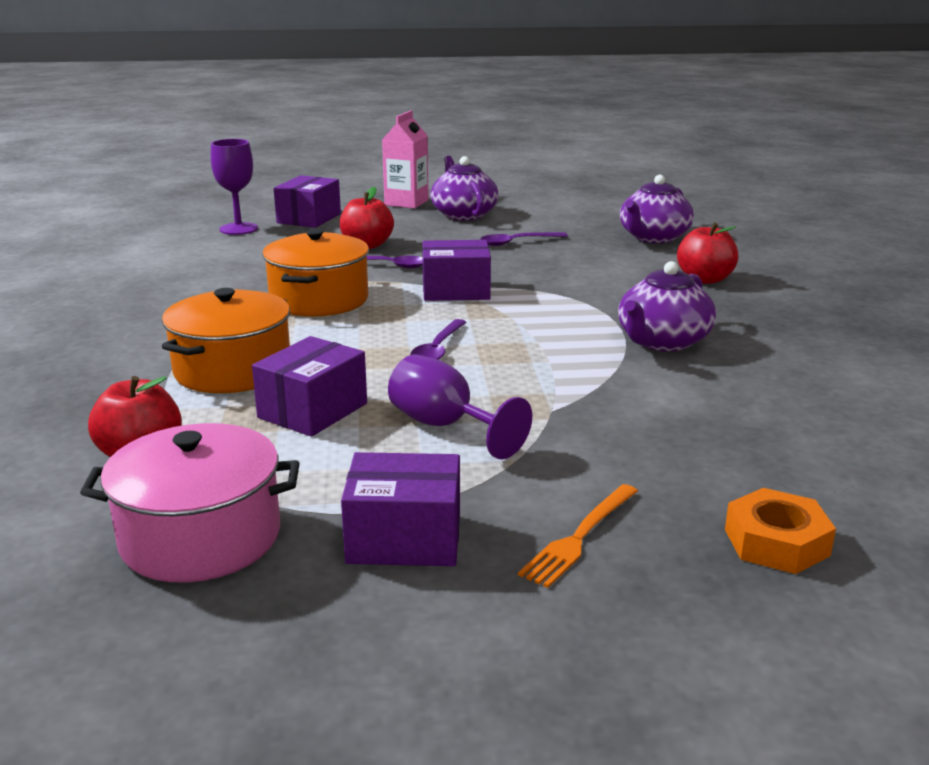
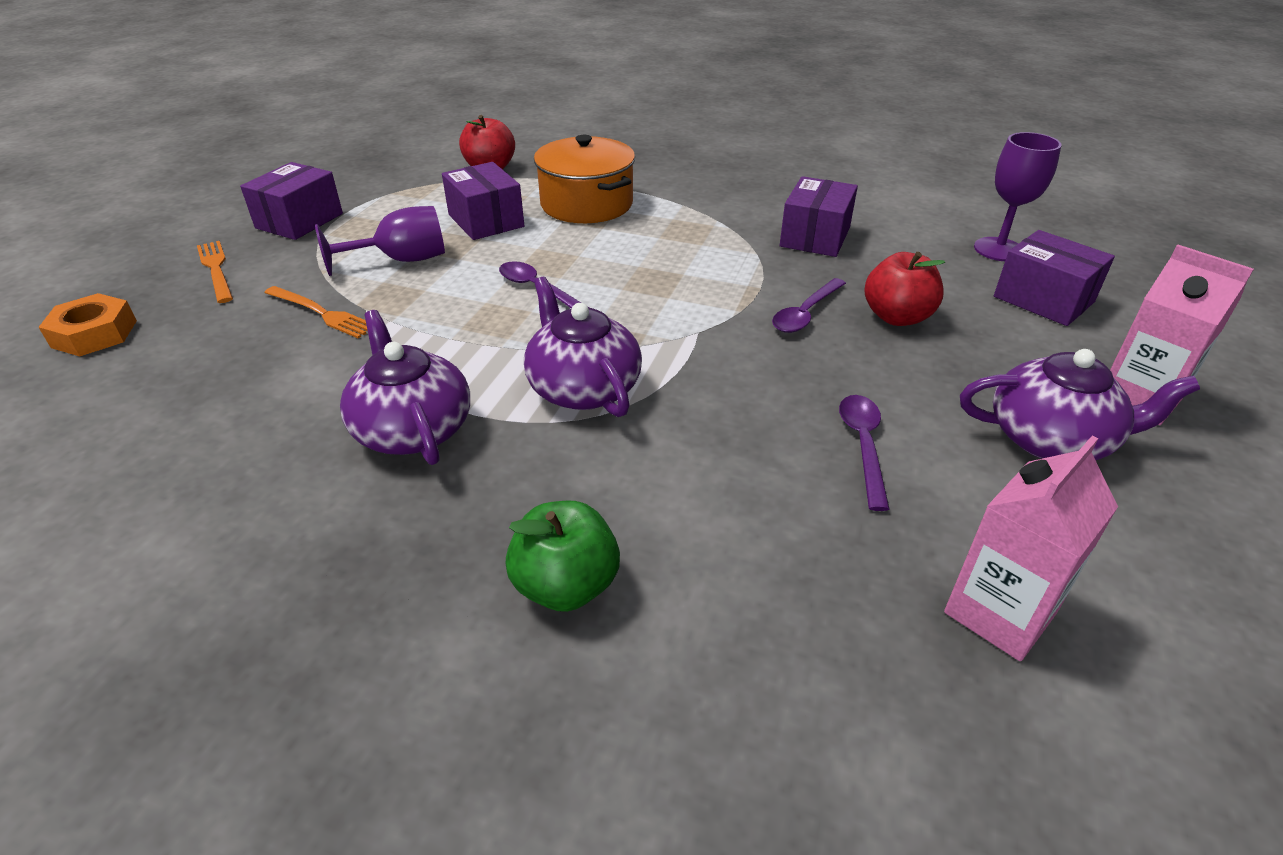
camera: 115 degrees right, 15 degrees up
(201, 537) = (381, 175): pink pot -> none
(319, 300) = (715, 257): orange pot -> none
(456, 290) = (686, 338): purple box -> purple box (815, 237)
(582, 429) = (321, 313): none -> orange fork
(597, 218) = (999, 613): none -> pink carton
(653, 237) = (829, 638): purple teapot -> purple teapot (583, 387)
(705, 279) = (566, 586): red apple -> green apple

